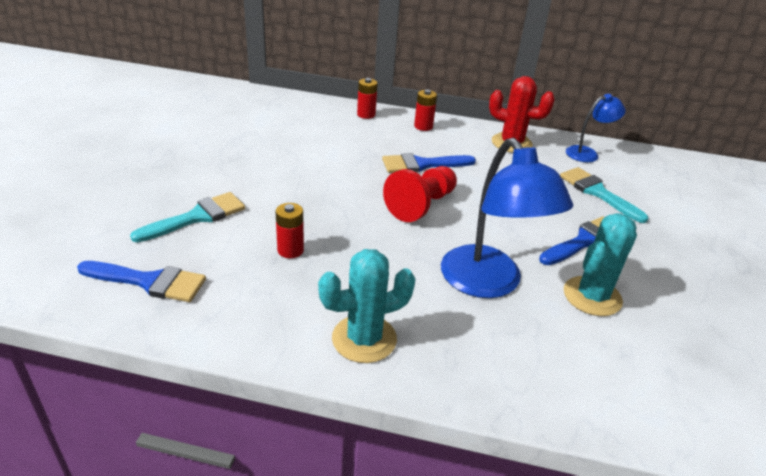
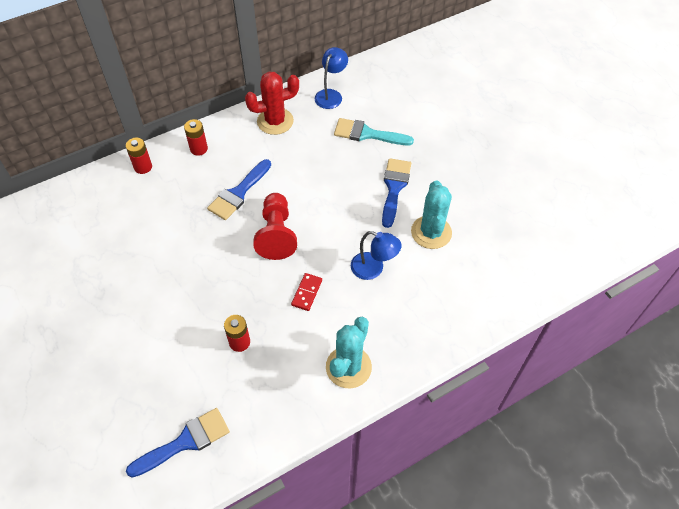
camera: 40 degrees left, 20 degrees up
(197, 217) = (147, 368): turquoise brush -> none
(397, 258) = (306, 293): none -> red domino
(488, 283) = (373, 269): blue lamp -> blue lamp, size x0.55

